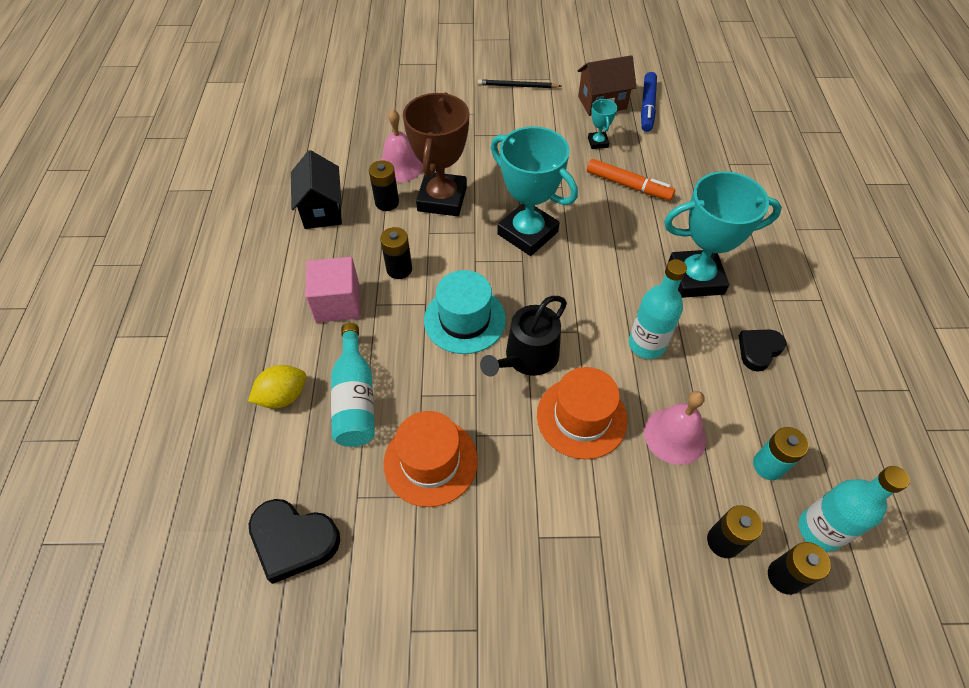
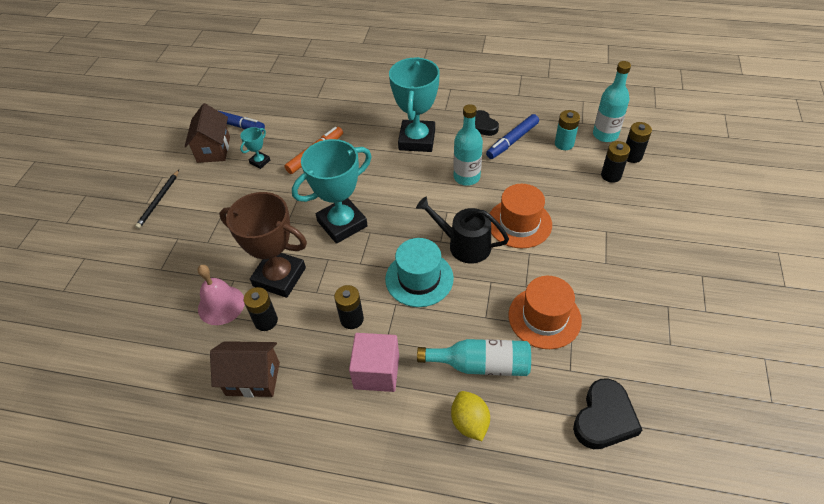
camera: 75 degrees left, 5 degrees down
(322, 210) = (253, 379): black house -> brown house
(527, 358) = (464, 245): black watering can -> black watering can turned 150 degrees clockwise
(598, 142) = (260, 162): turquoise trophy -> turquoise trophy turned 60 degrees counterclockwise
(675, 435) = (539, 180): pink bell -> none
(743, 392) = (512, 141): none -> blue marker

